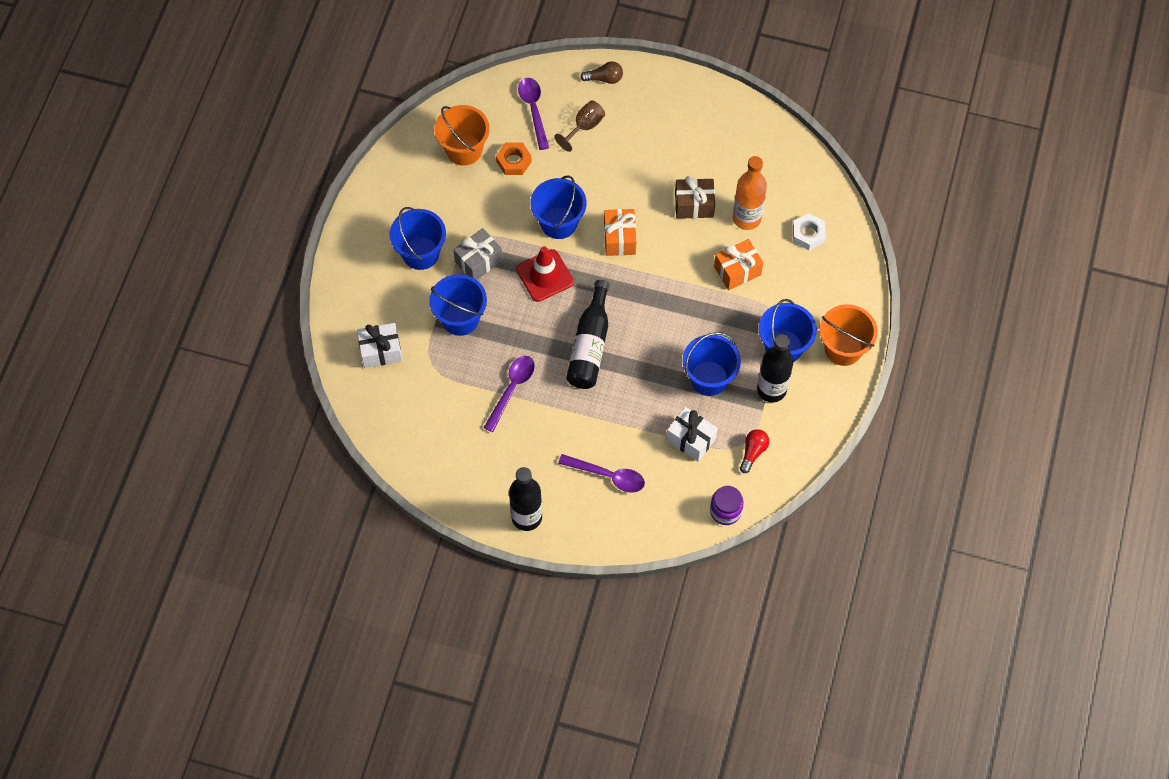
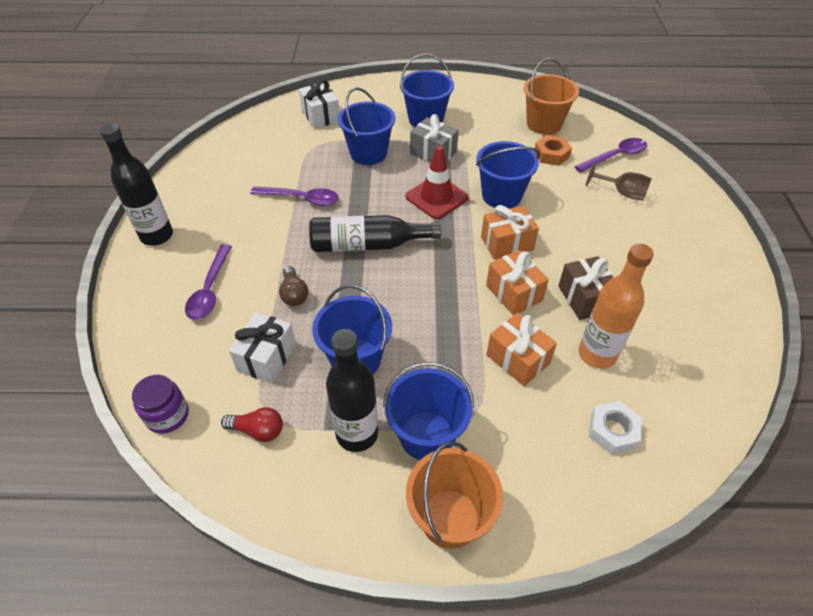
camera: 75 degrees right, 15 degrees down
(604, 78) = (689, 196): brown light bulb -> brown light bulb (294, 294)
(675, 252) = (514, 293): none -> orange gift

